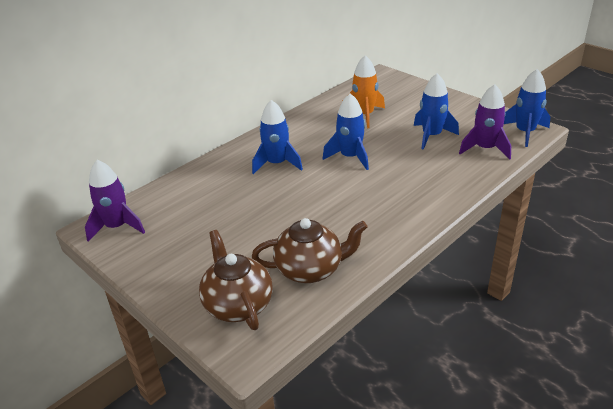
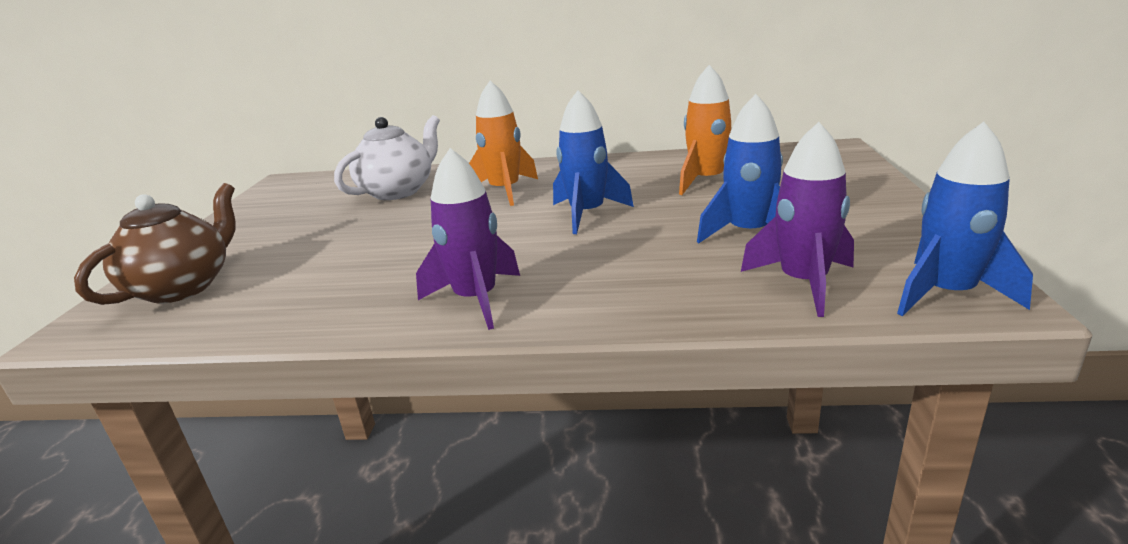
camera: 50 degrees right, 10 degrees down
(117, 227) = (294, 187): purple rocket -> purple rocket (476, 299)
(209, 193) = (398, 191): none -> white teapot
(277, 164) = (505, 191): blue rocket -> orange rocket
(310, 269) = (287, 296): brown teapot -> none

